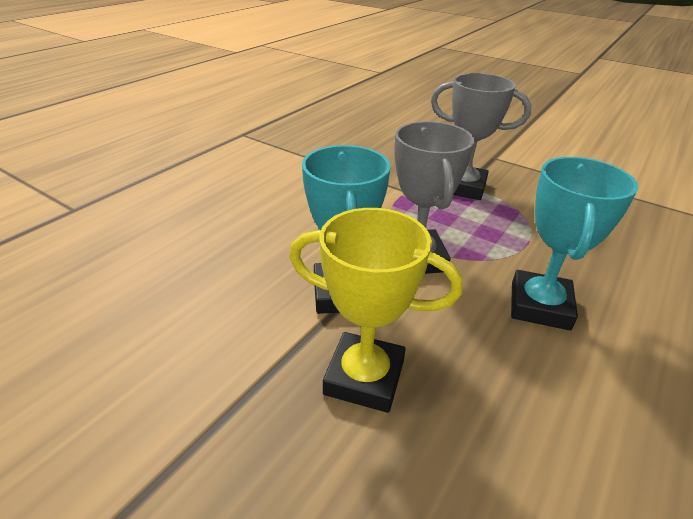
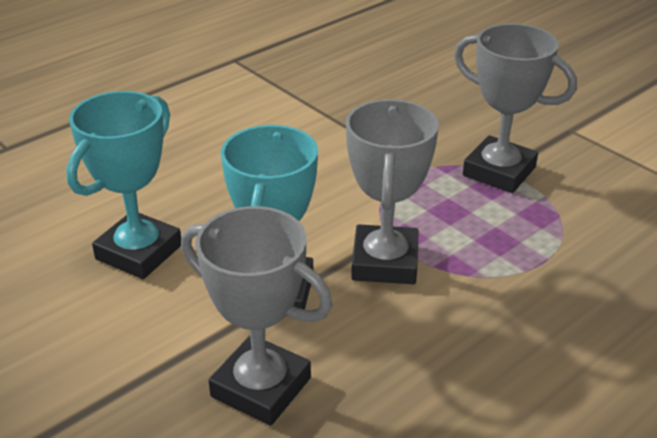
camera: 15 degrees right, 0 degrees up
(364, 377) = (261, 387): yellow trophy -> grey trophy
(540, 306) = (509, 343): turquoise trophy -> turquoise trophy (139, 252)

